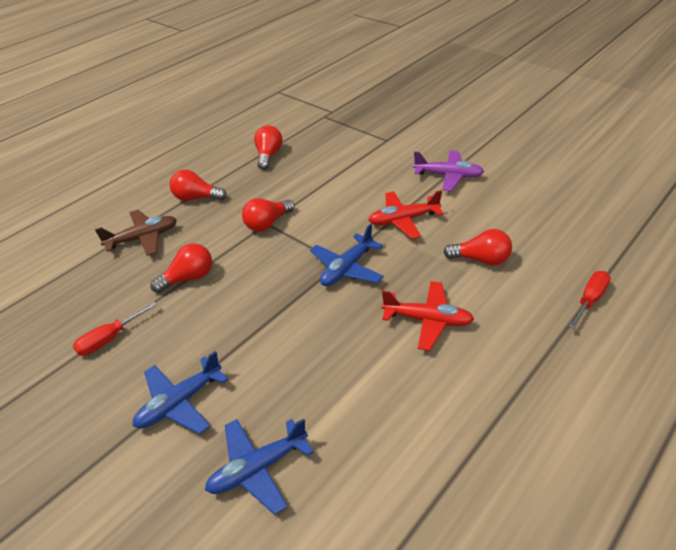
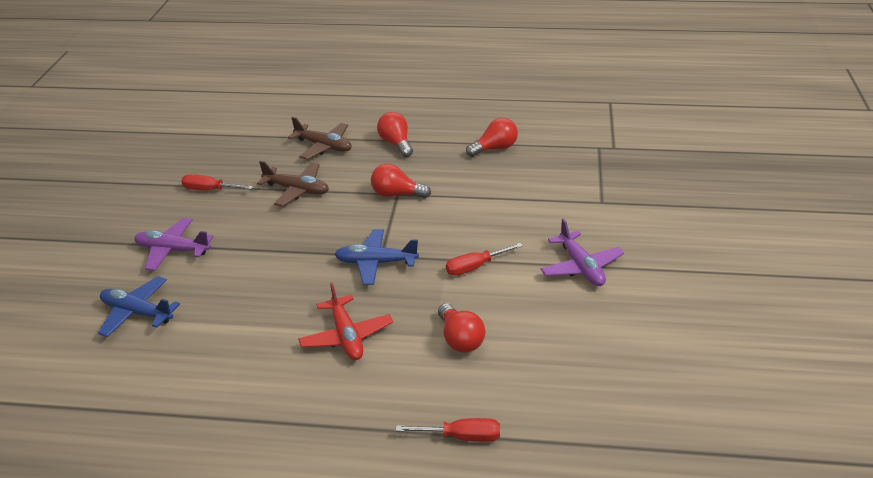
camera: 55 degrees right, 5 degrees down
(180, 403) = (173, 250): blue plane -> purple plane
(188, 278) = (297, 190): red light bulb -> brown plane
(403, 220) = (475, 267): red plane -> red screwdriver

